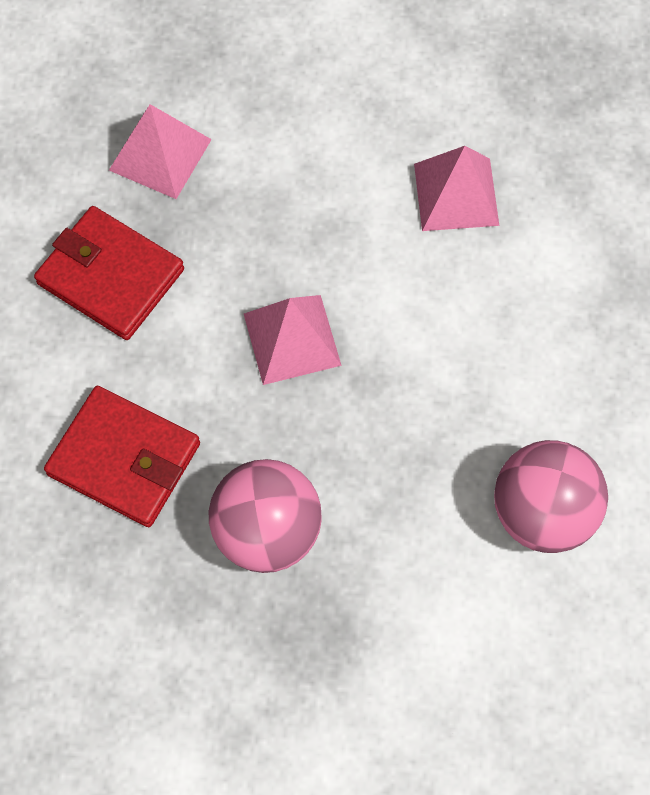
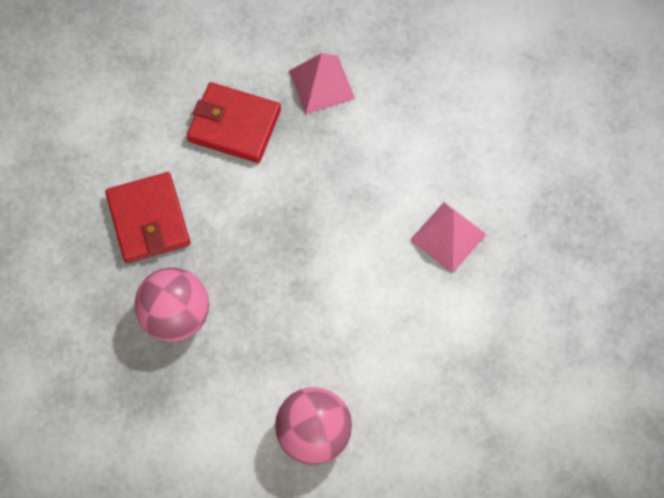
camera: 45 degrees right, 0 degrees up
(111, 276) = (234, 125): red wallet -> red wallet turned 60 degrees counterclockwise
(292, 339) = (286, 235): pink pyramid -> none

